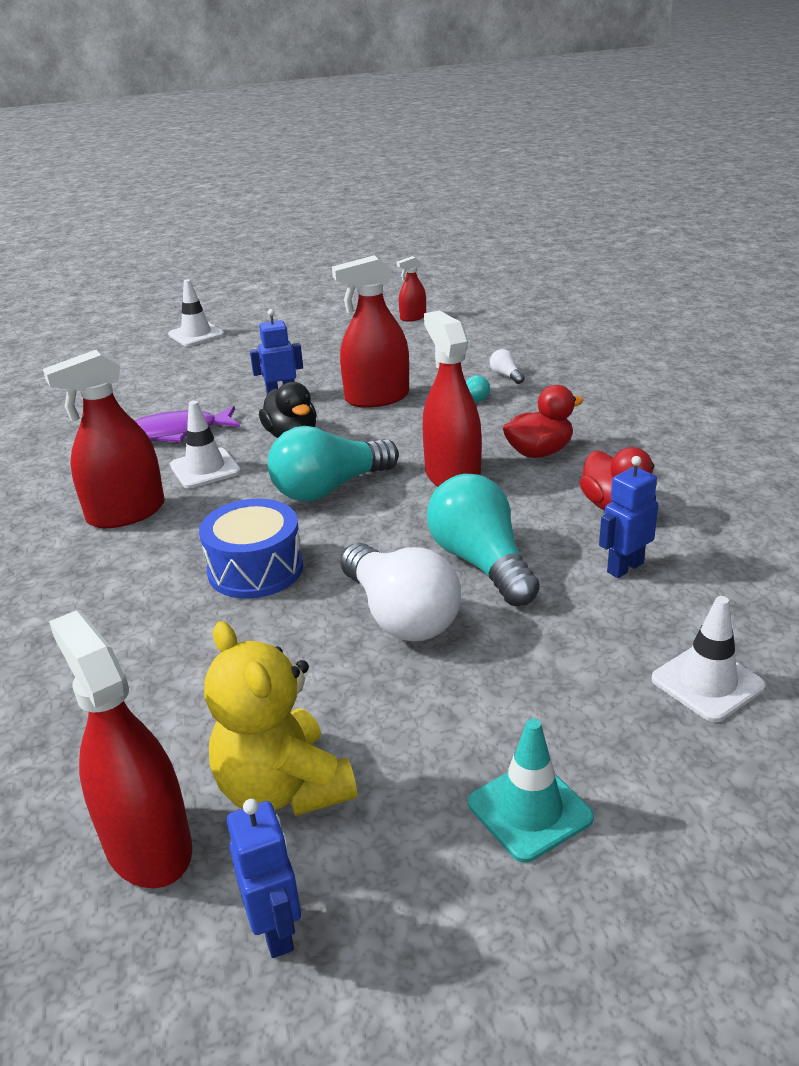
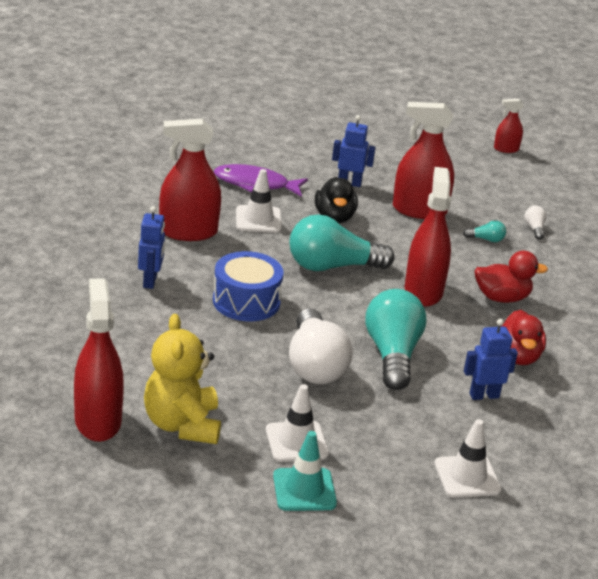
camera: 20 degrees right, 0 degrees up
(196, 334) = (322, 103): white traffic cone -> white traffic cone (297, 442)
(276, 930) = (138, 482): blue robot -> blue robot (150, 281)

